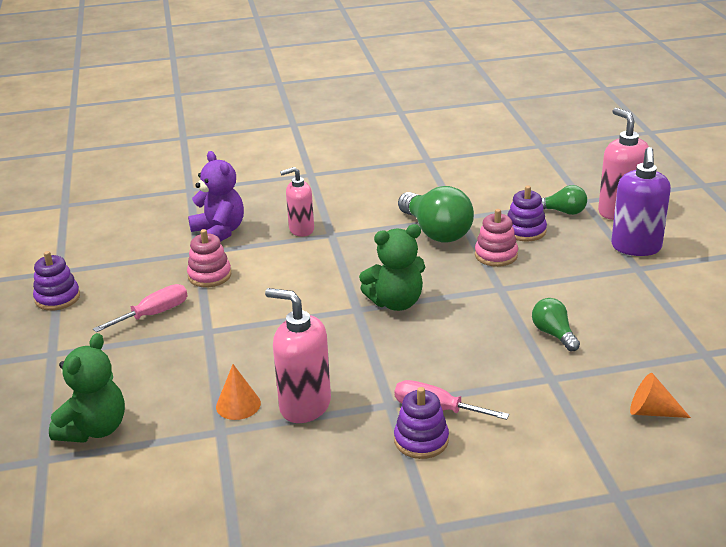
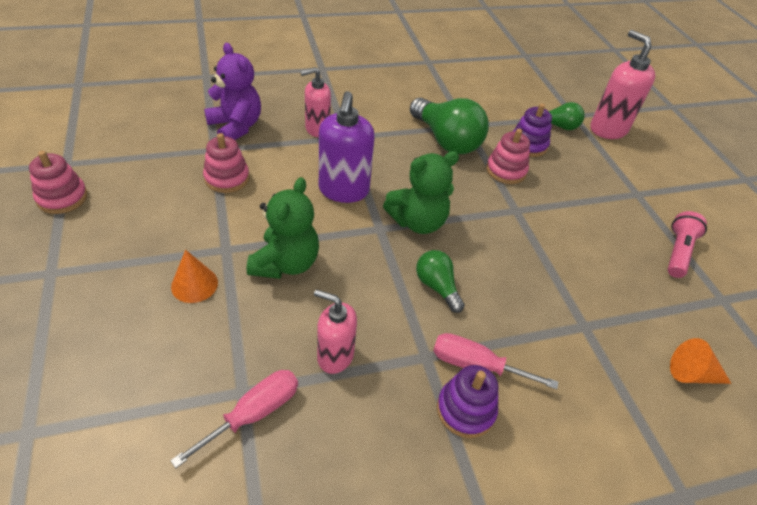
camera: 10 degrees left, 15 degrees up
(57, 298) = (62, 198): purple stacking toy -> pink stacking toy
(94, 429) = (94, 385): green teddy bear -> green teddy bear (285, 263)
(154, 314) = (167, 224): pink screwdriver -> pink screwdriver (253, 414)
(238, 404) = (261, 353): orange cone -> orange cone (194, 284)
(304, 405) = (335, 356): pink soap dispenser -> pink soap dispenser, size x0.66
(553, 334) = (576, 269): green light bulb -> green light bulb (437, 287)
(636, 247) = (631, 170): purple soap dispenser -> purple soap dispenser (343, 190)
(667, 316) = (677, 252): none -> pink flashlight

